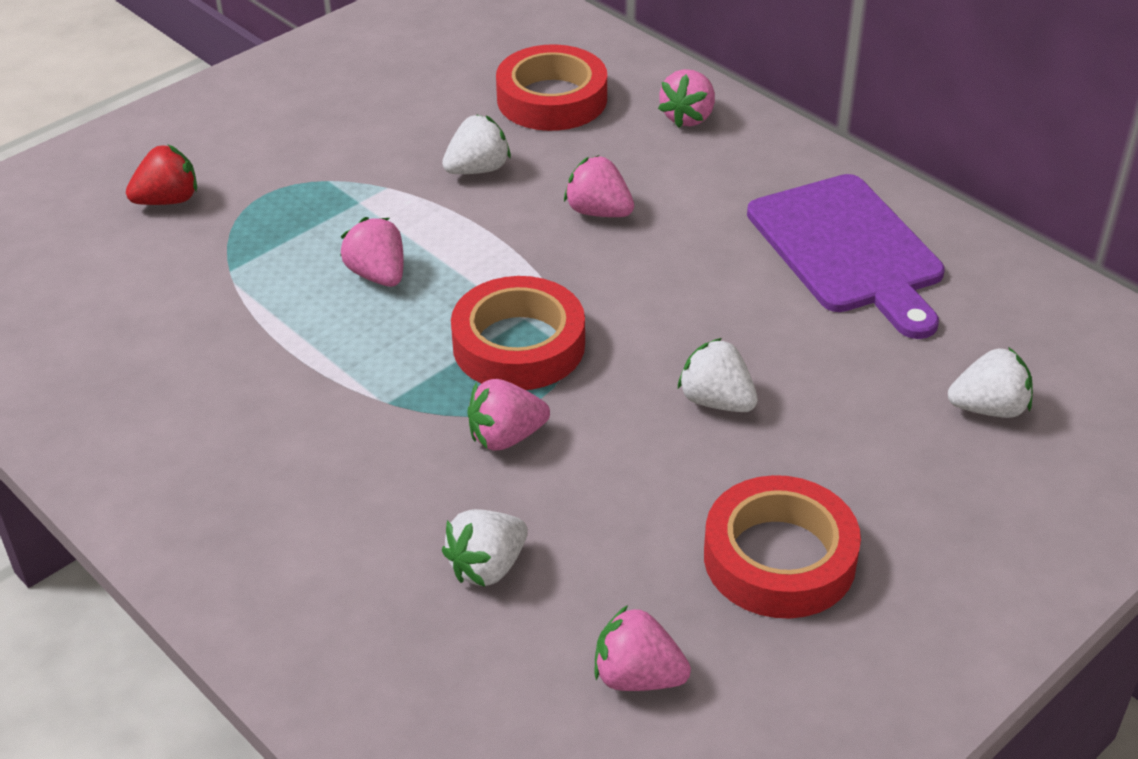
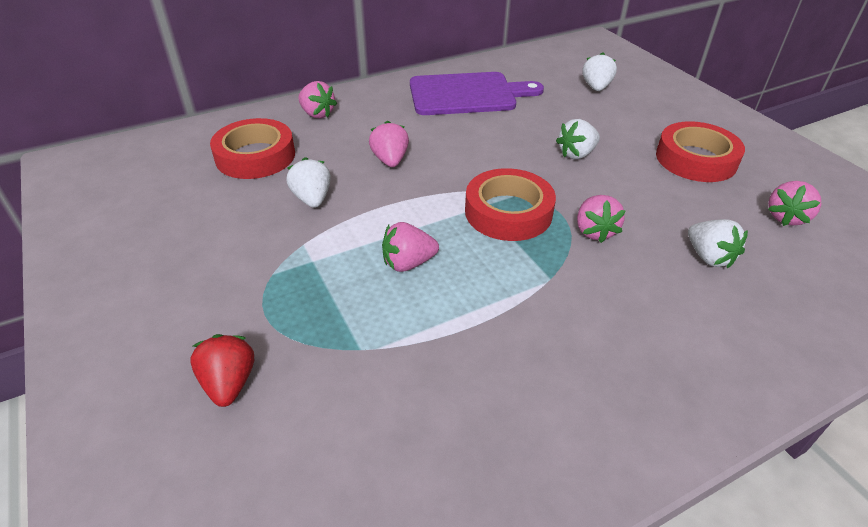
camera: 75 degrees left, 0 degrees up
(598, 212) = (390, 160): pink strawberry -> pink strawberry turned 120 degrees clockwise

